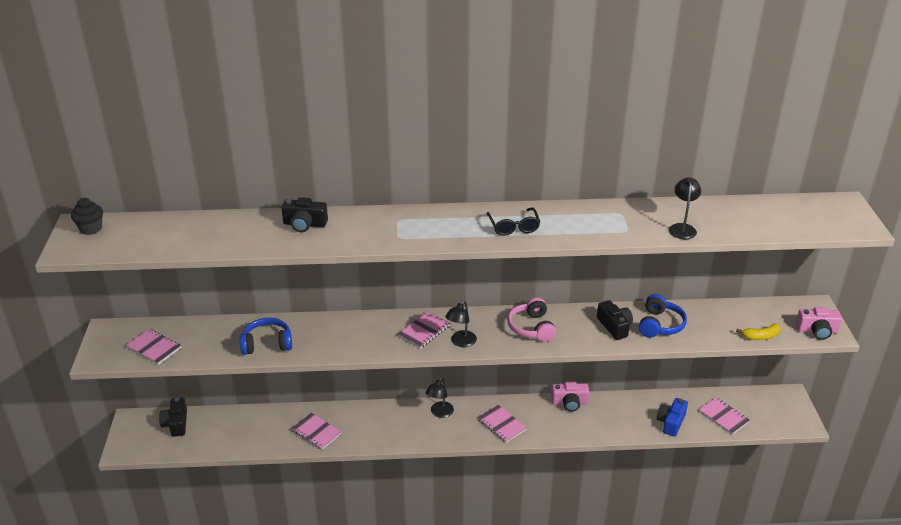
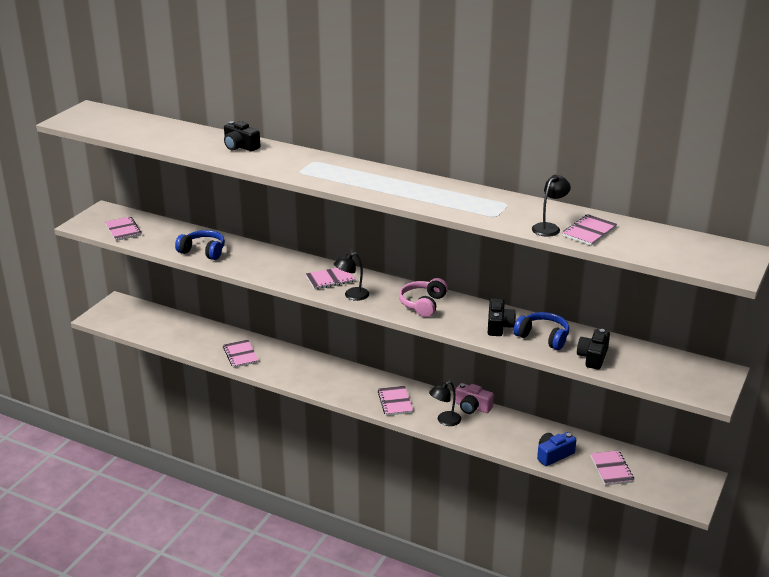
camera: 30 degrees right, 5 degrees down
(91, 228) = (94, 113): black cupcake -> none
(176, 424) = (145, 314): black camera -> black camera (593, 357)
(439, 413) = (351, 375): black lamp -> black lamp (445, 421)
(513, 227) = (400, 189): black glasses -> none
(659, 325) = (543, 337): blue headphones -> blue headphones turned 105 degrees counterclockwise
(716, 221) = (589, 231): none -> pink notebook
(760, 336) = (633, 376): yellow banana -> none
(817, 331) = (698, 390): pink camera -> none

